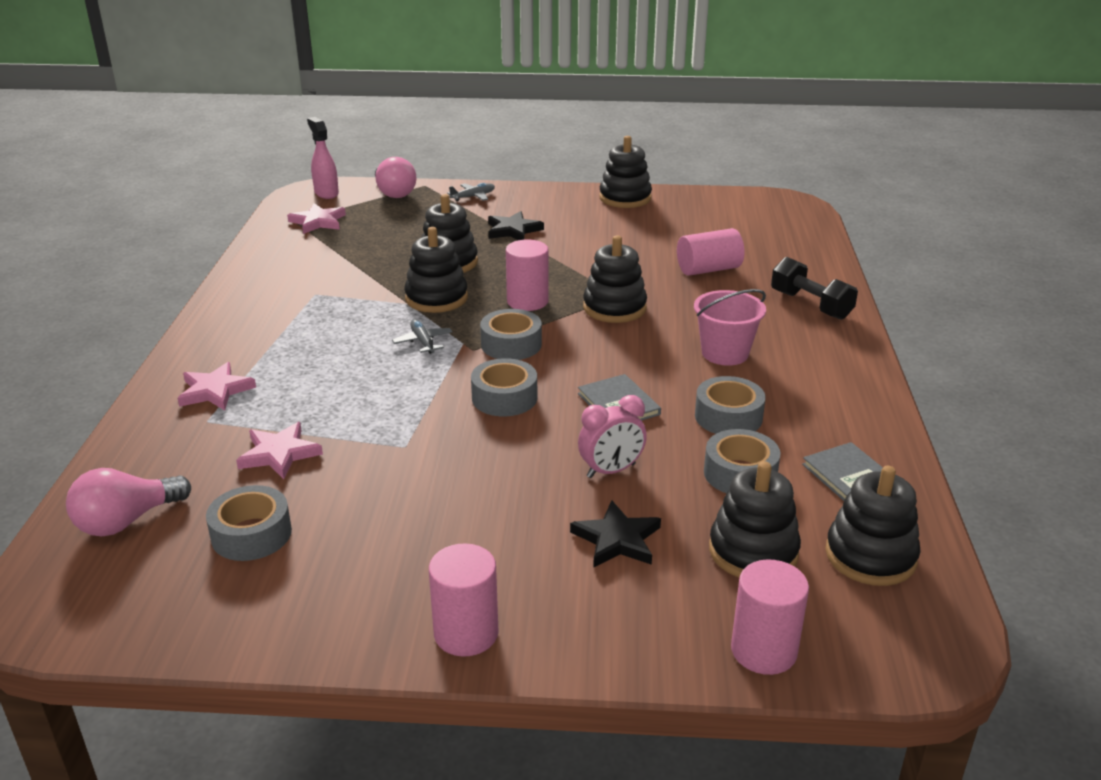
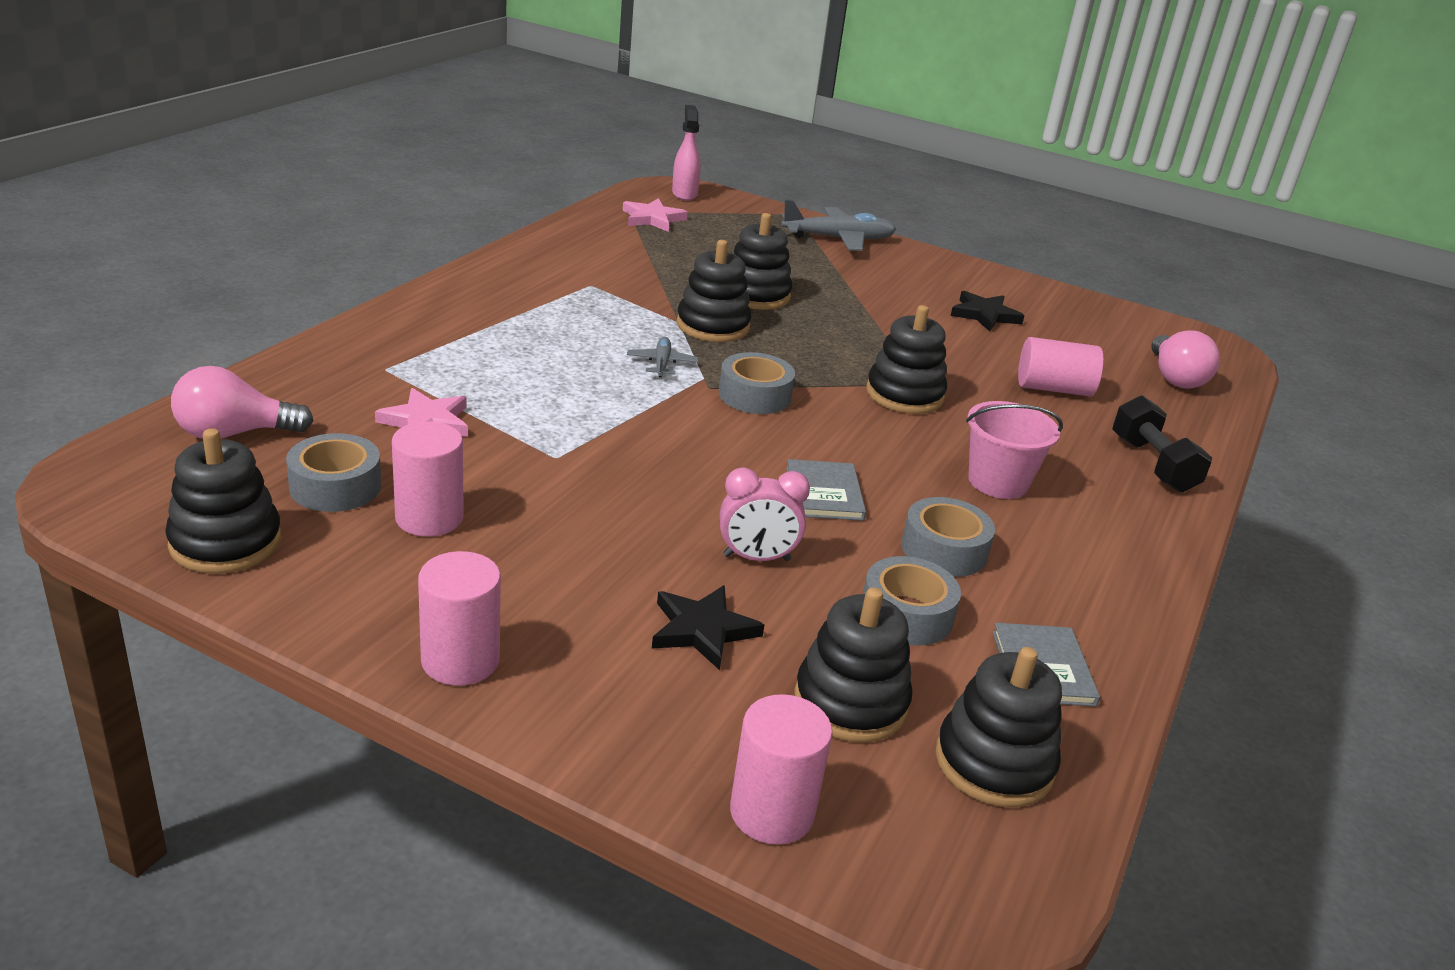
camera: 20 degrees right, 0 degrees up
(215, 391) = (416, 344): pink star -> none
(394, 193) = (755, 212): pink light bulb -> pink light bulb (1175, 378)
(473, 196) = (839, 239): grey plane -> grey plane, size x1.93
(504, 398) = (701, 445): grey tape -> none
(513, 230) = (855, 284): black star -> black star (984, 315)
(527, 301) = (810, 358): pink cylinder -> pink cylinder (429, 518)
(625, 198) = (1014, 287): black stacking toy -> black stacking toy (226, 542)

